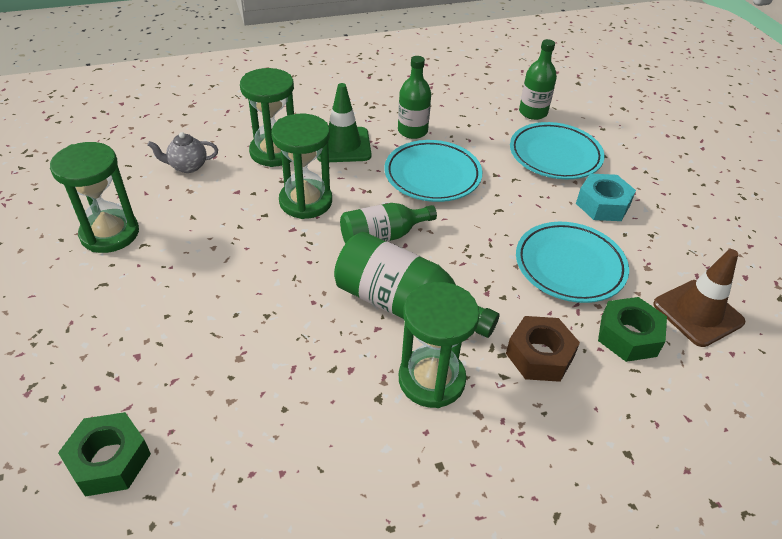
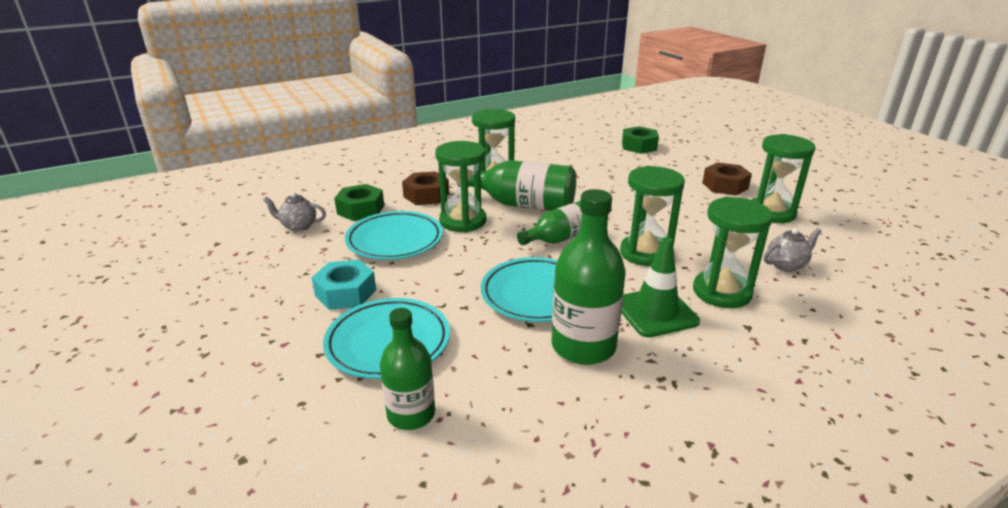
camera: 170 degrees right, 15 degrees down
(99, 297) = (725, 186): none -> brown nut
(412, 131) = (583, 346): green bottle -> green bottle, size x1.53
(489, 286) = (463, 221): none -> green hourglass
(698, 313) = (298, 226): brown traffic cone -> grey teapot

